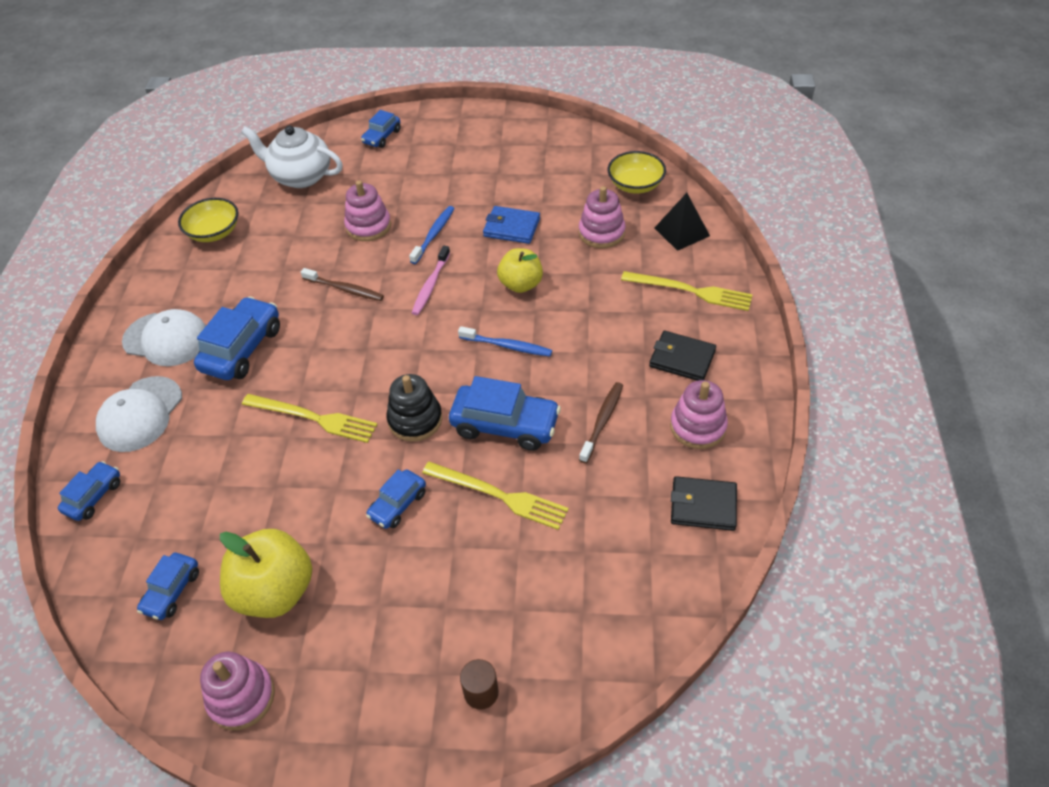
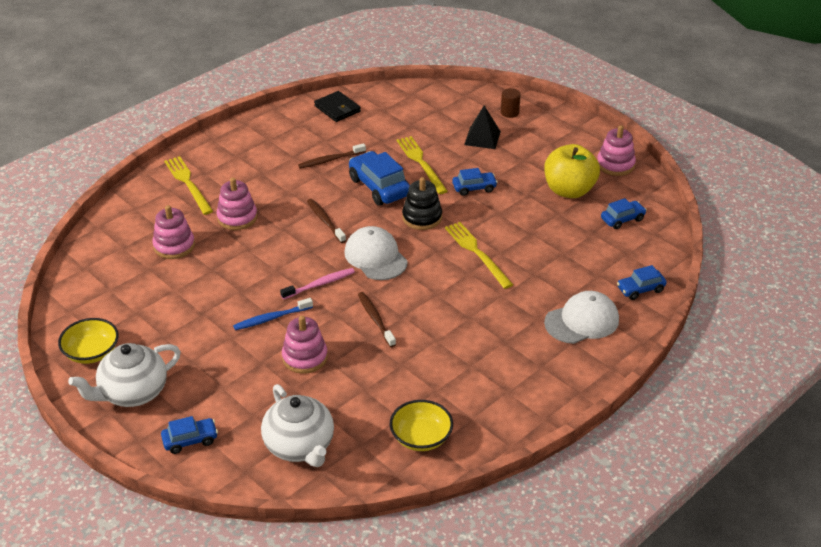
camera: 140 degrees left, 10 degrees down
(166, 339) = (528, 364): white cap -> white cap (375, 257)
(242, 349) = (482, 322): blue car -> none
(461, 134) = (132, 393): none -> white teapot
(507, 346) = (325, 221): blue toothbrush -> brown toothbrush
(511, 227) = (218, 287): blue wallet -> none
(521, 284) = (268, 248): yellow apple -> none
(635, 185) = (100, 261): yellow bowl -> yellow bowl (91, 352)
(682, 232) = (132, 215): black pyramid -> black pyramid (482, 138)
(682, 359) = (249, 159): black wallet -> none
(698, 427) = (291, 132): pink stacking toy -> pink stacking toy (237, 218)

